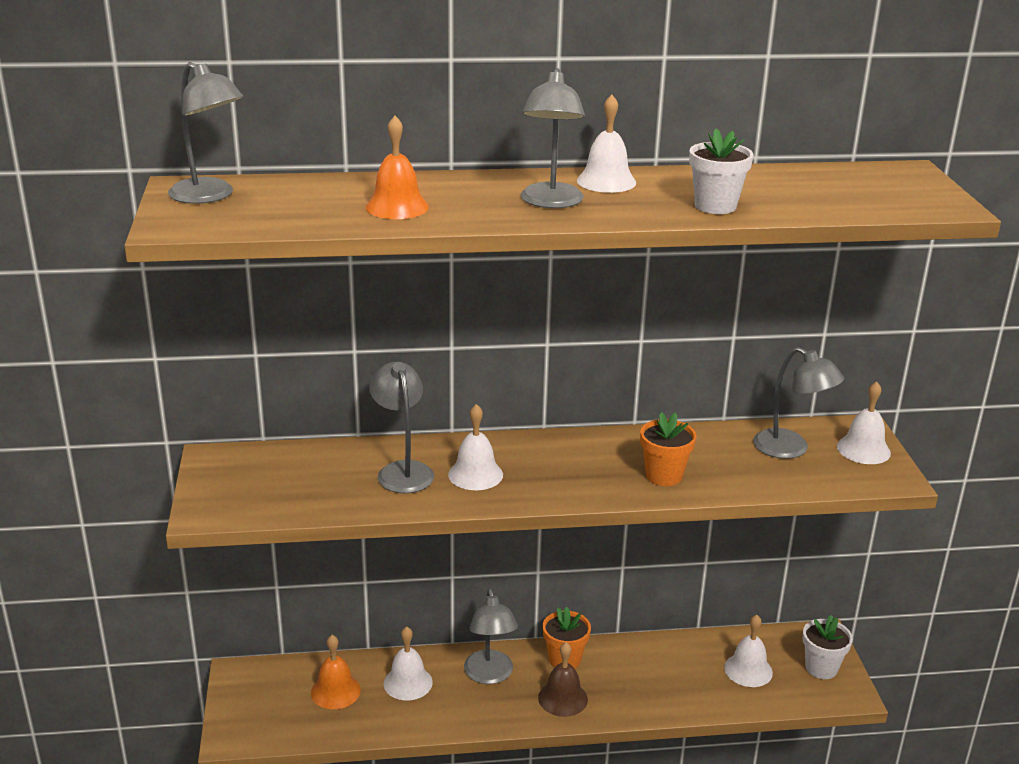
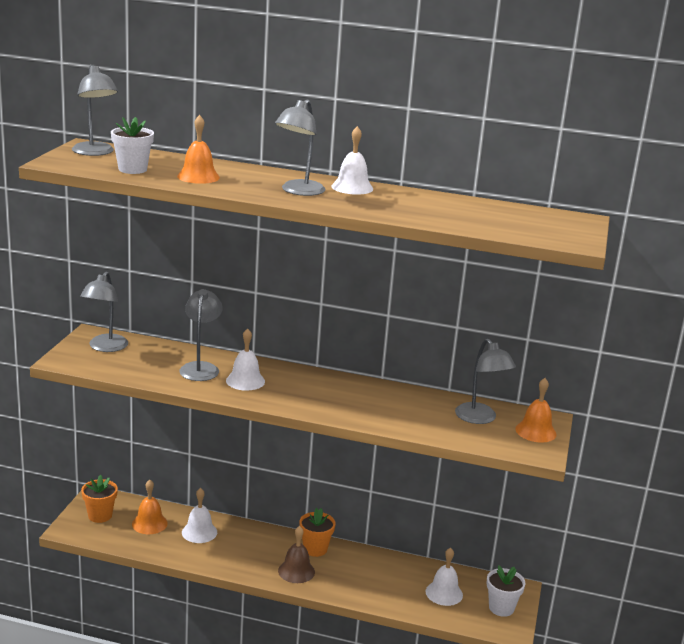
camera: 20 degrees right, 5 degrees down
(490, 675) = (257, 543): grey lamp -> grey lamp (105, 347)
(664, 475) = (372, 411): orange flower pot -> orange flower pot (100, 515)
(715, 206) = (406, 212): white flower pot -> white flower pot (132, 169)
(863, 449) = (535, 431): white bell -> orange bell

